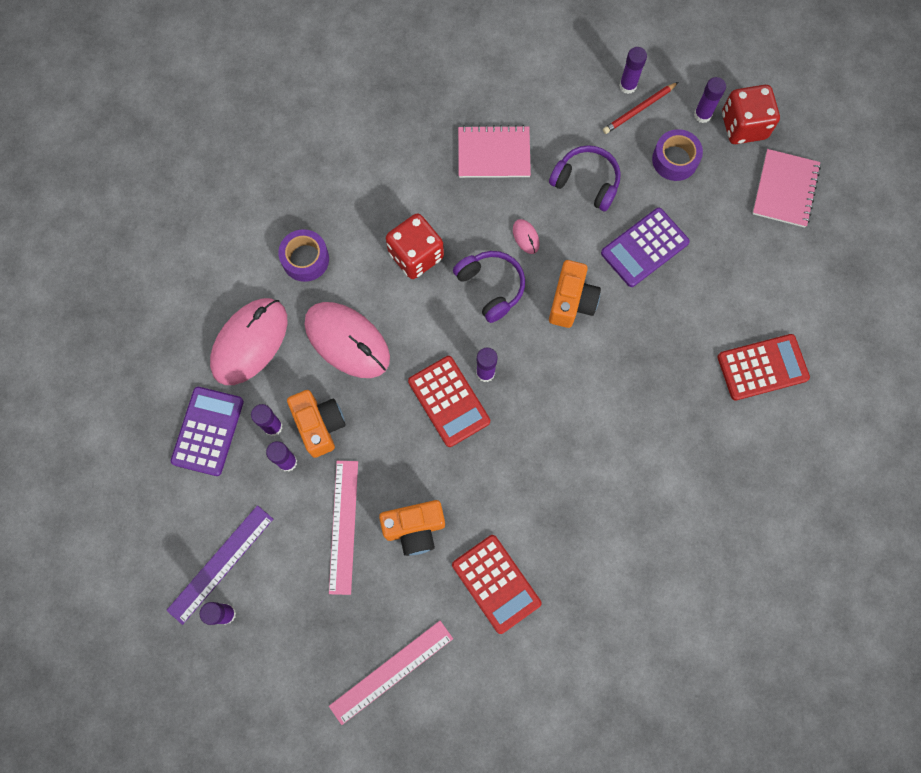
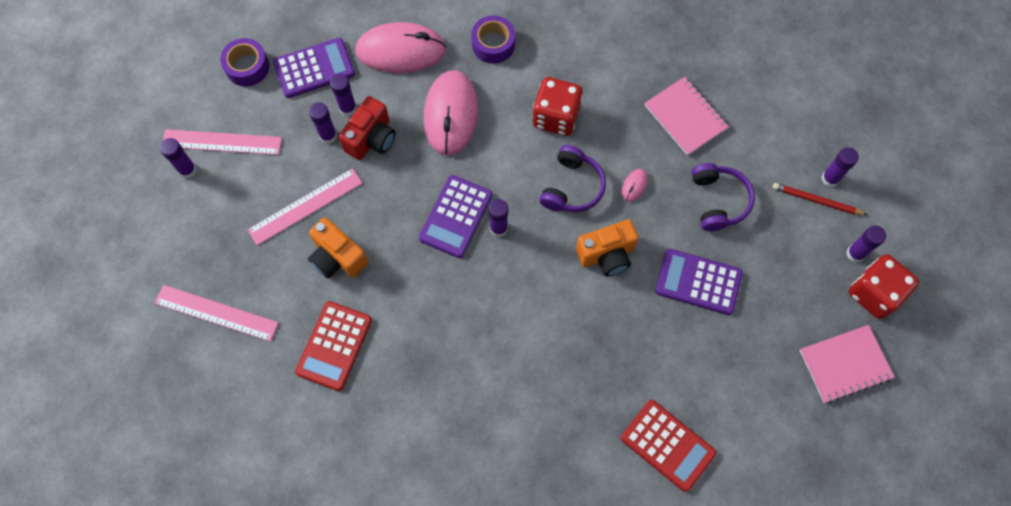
camera: 55 degrees right, 5 degrees down
(220, 564) = (222, 142): purple ruler -> pink ruler
(319, 425) = (371, 139): orange camera -> red camera
(449, 401) = (456, 217): red calculator -> purple calculator
(675, 159) = (796, 257): purple tape -> purple tape (247, 67)

